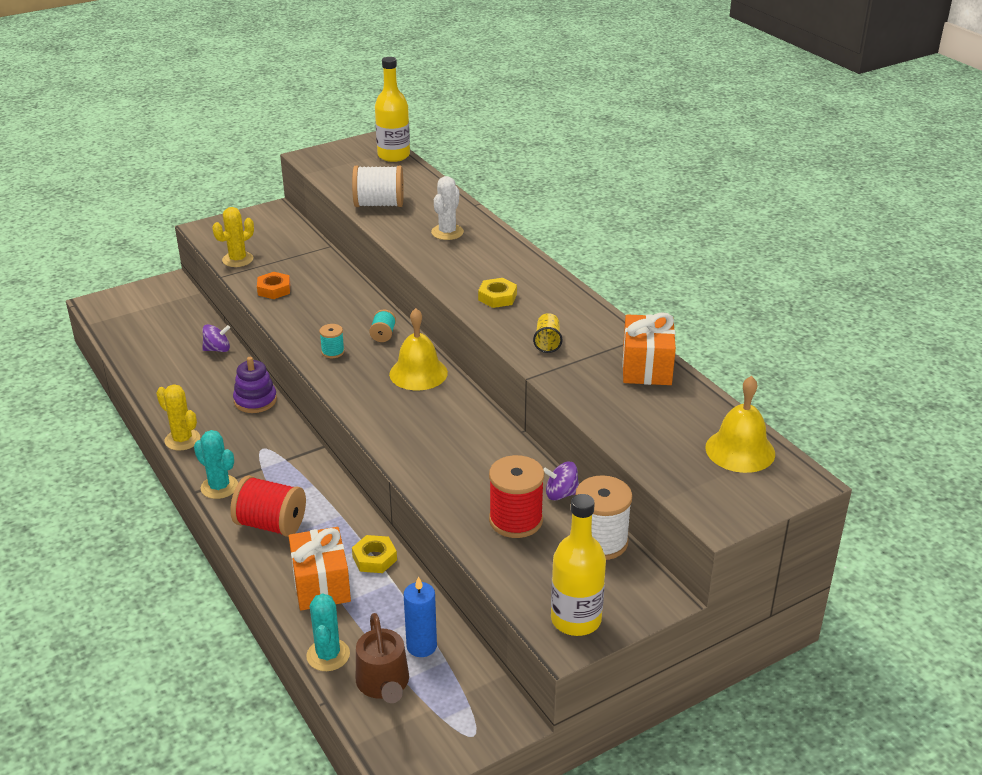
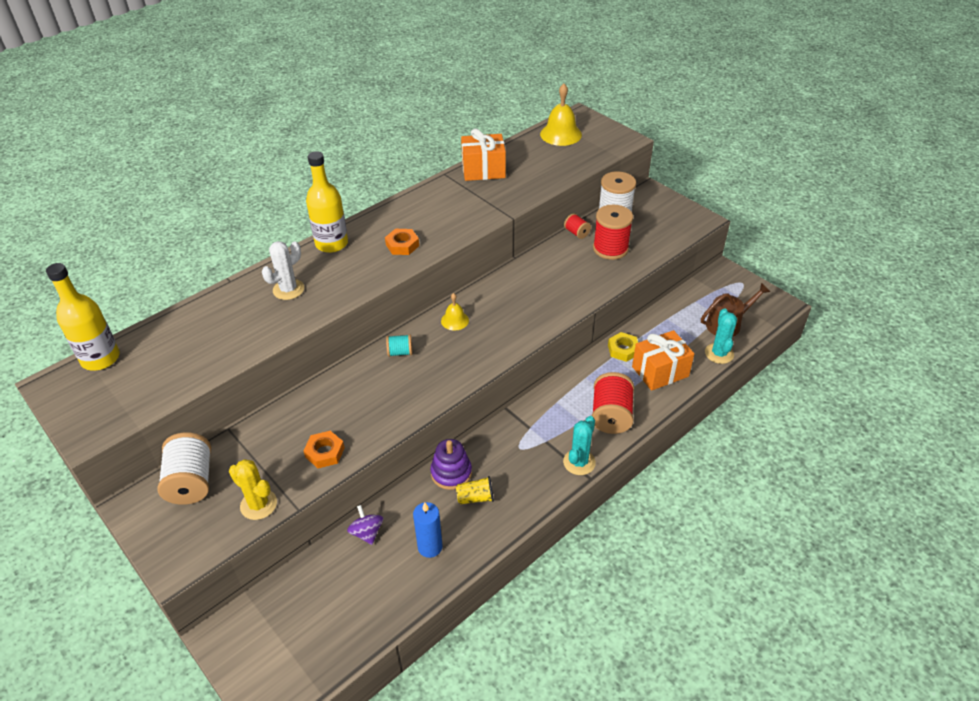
camera: 100 degrees left, 10 degrees up
(182, 440) = (523, 511): yellow cactus -> none
(328, 655) = (719, 353): turquoise cactus -> turquoise cactus turned 75 degrees counterclockwise
(333, 352) = (433, 380): turquoise spool -> none
(379, 204) = (226, 347): white spool -> white spool (191, 482)
(418, 373) = (455, 320): yellow bell -> yellow bell, size x0.57
(421, 646) = (689, 313): blue candle -> blue candle (430, 547)
(447, 232) = (288, 289): white cactus -> white cactus turned 60 degrees counterclockwise
(497, 297) = (402, 245): yellow nut -> orange nut
(547, 342) = (463, 214): yellow cup -> yellow cup (475, 498)
(561, 494) = (576, 233): purple spinning top -> red spool
(576, 619) = (683, 217): yellow bottle -> yellow bottle (331, 243)

